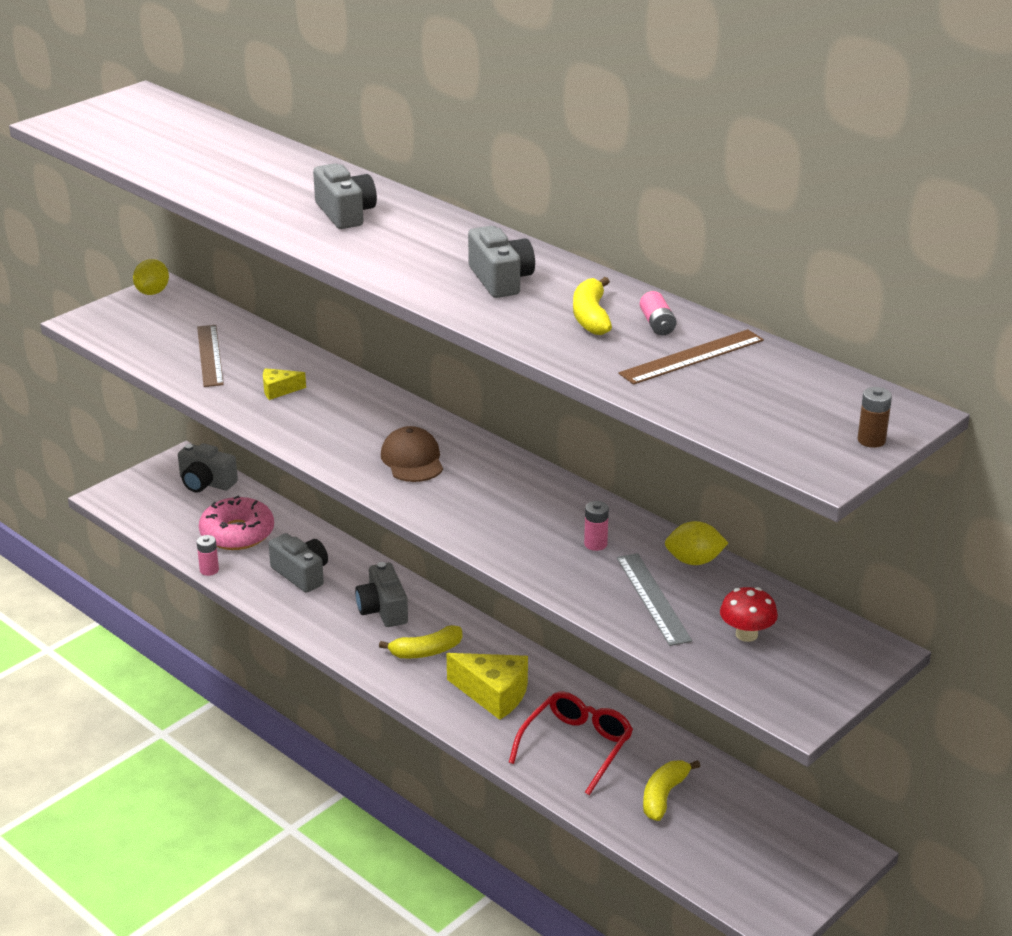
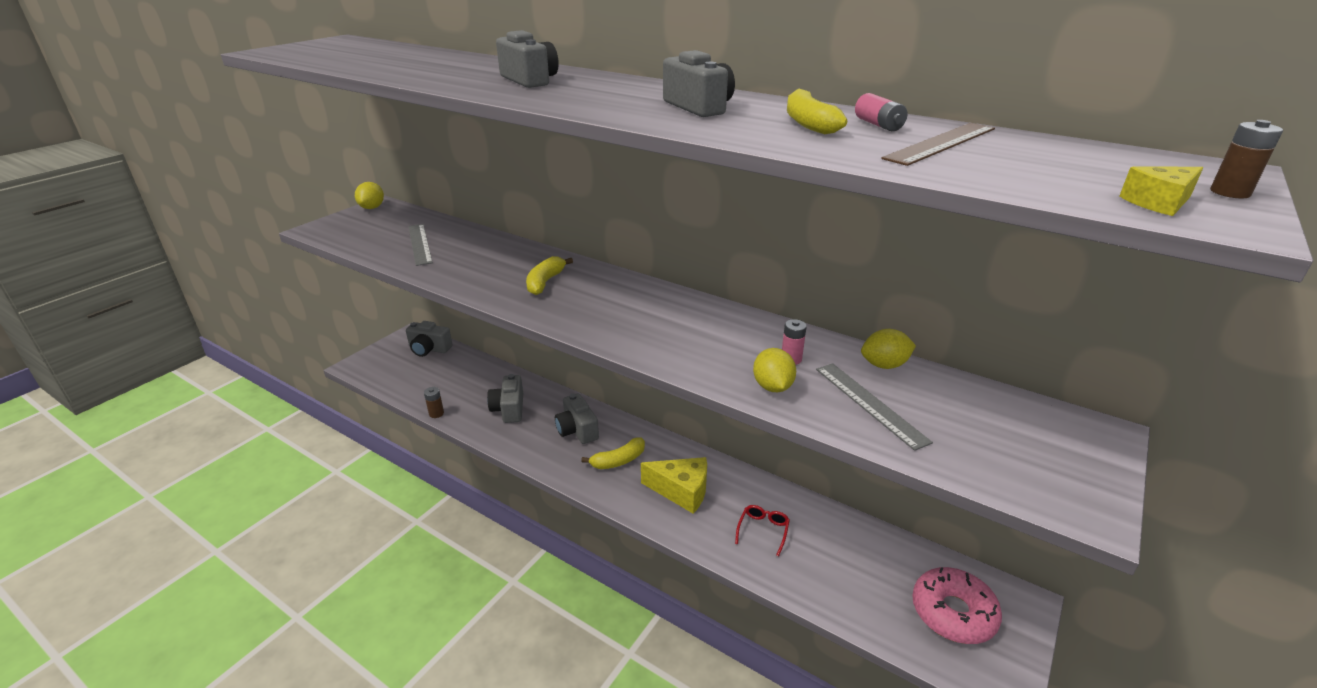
camera: 10 degrees left, 0 degrees up
(209, 570) = (436, 413): pink battery -> brown battery
(210, 355) = (420, 244): brown ruler -> grey ruler
(237, 533) = (456, 383): pink donut -> pink donut (953, 613)
(279, 390) = (479, 263): yellow cheese -> yellow cheese (1158, 203)
(301, 574) = (509, 409): grey camera -> grey camera turned 135 degrees counterclockwise
(412, 460) = (604, 305): brown cap -> none
(560, 571) = (772, 387): none -> yellow lemon
(576, 747) = (763, 531): red glasses -> red glasses, size x0.57
(664, 796) = (851, 568): yellow banana -> yellow banana (545, 282)
(746, 634) = (977, 430): red mushroom -> none

